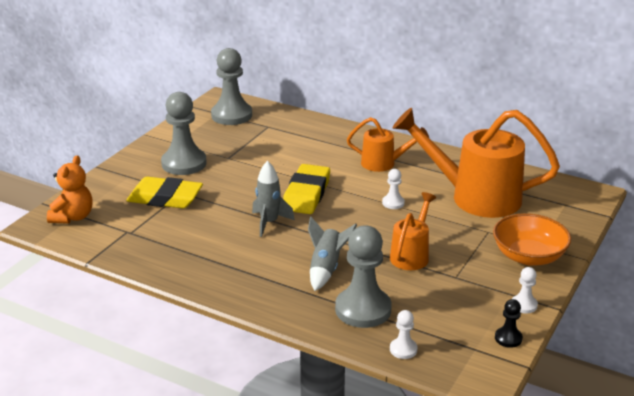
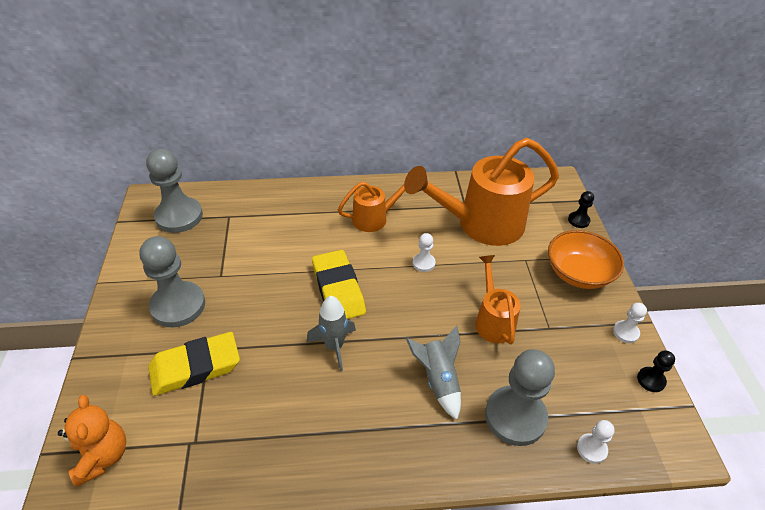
camera: 35 degrees left, 15 degrees up
(576, 225) = (578, 220): none -> black pawn

